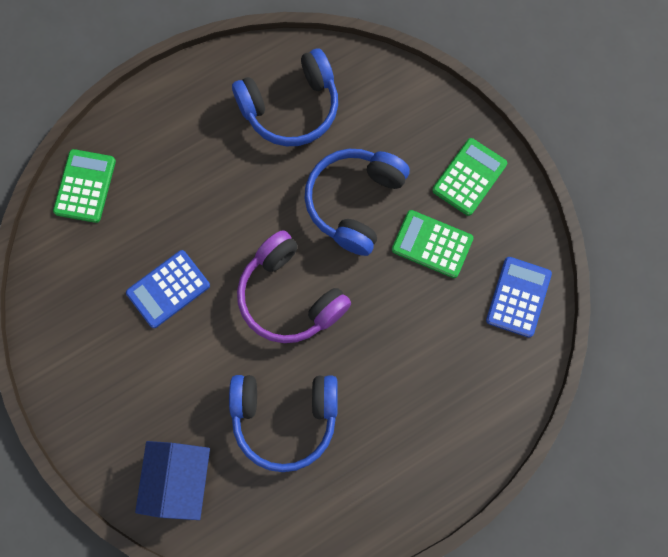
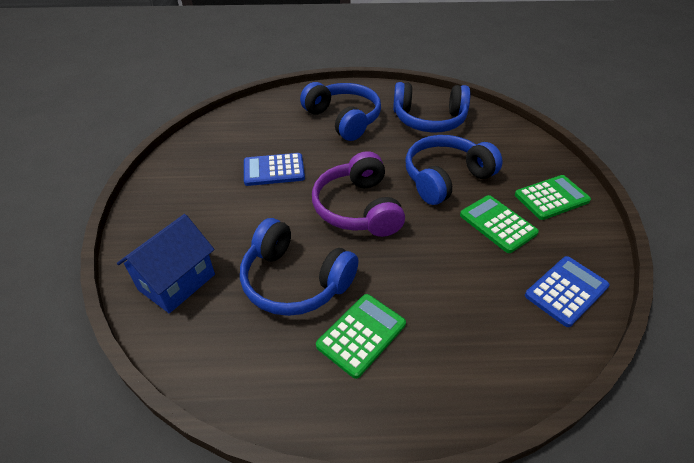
camera: 30 degrees right, 30 degrees down
(85, 186) = (267, 108): green calculator -> green calculator (361, 335)
(191, 159) = (343, 119): none -> blue headphones

